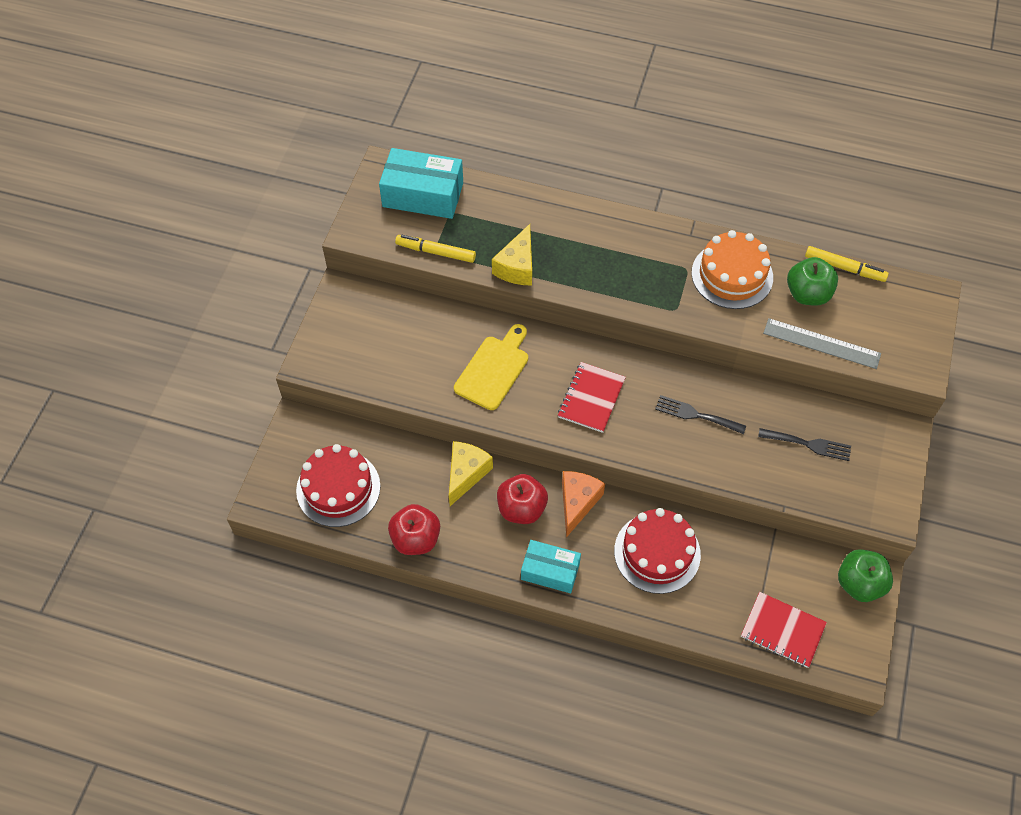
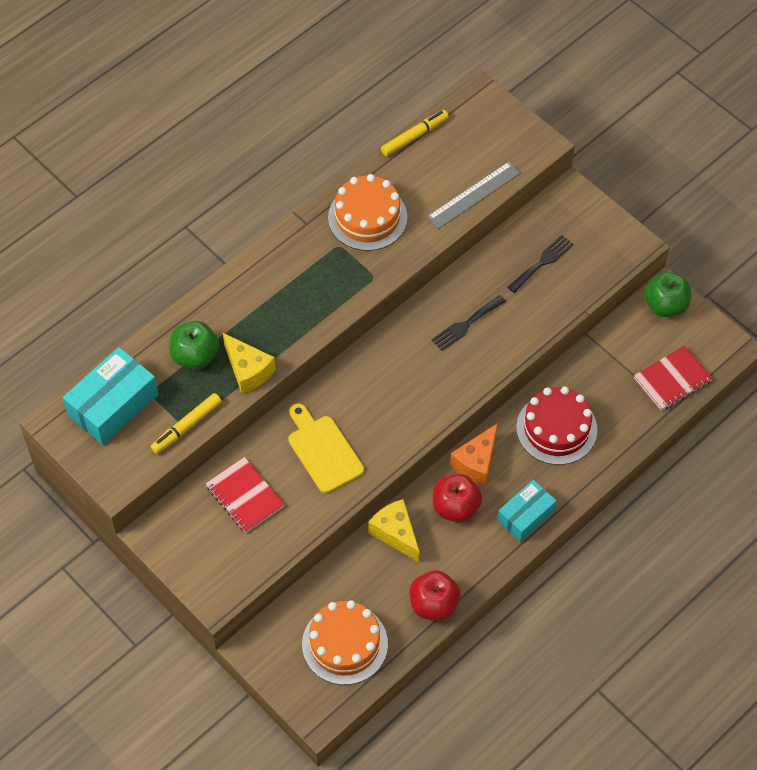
camera: 60 degrees left, 0 degrees up
(338, 488) = (345, 644): red cake -> orange cake
(577, 503) = (476, 462): orange cheese -> orange cheese turned 105 degrees counterclockwise
(591, 398) = (401, 391): red notebook -> red notebook (245, 496)
(807, 294) = (422, 176): green apple -> green apple (195, 356)

